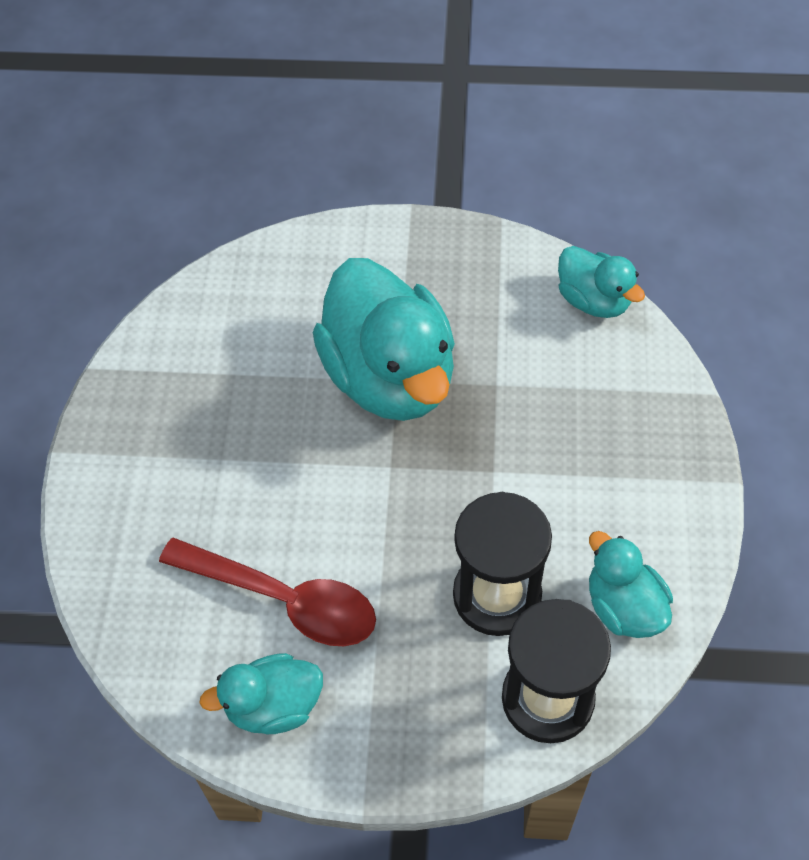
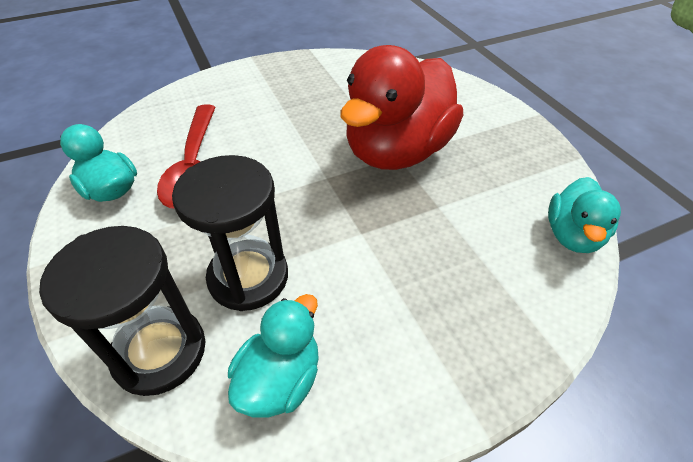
camera: 60 degrees right, 10 degrees down
(390, 377) = (397, 151): turquoise duck -> red duck

